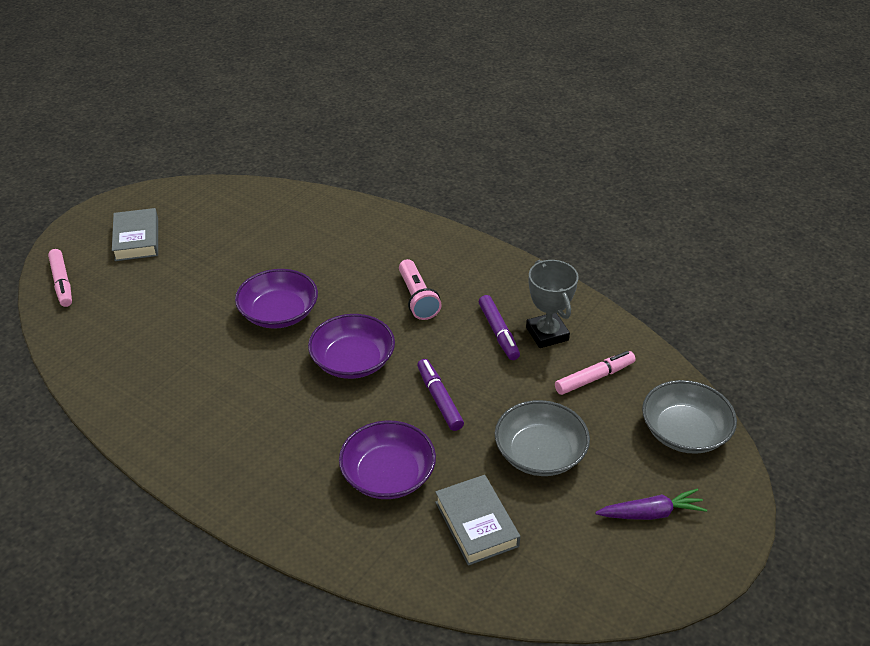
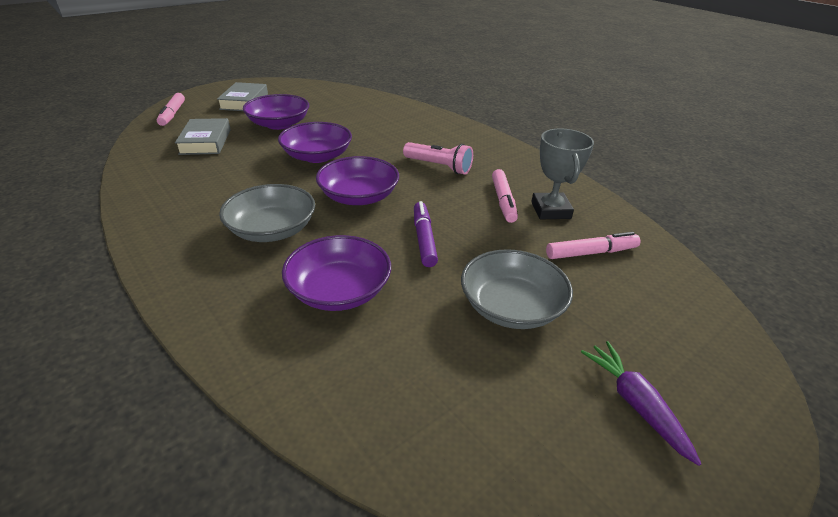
camera: 15 degrees right, 5 degrees down
(205, 271) = (279, 124): none -> purple bowl
(417, 298) = (439, 166): pink flashlight -> pink flashlight turned 60 degrees counterclockwise
(476, 524) = (410, 361): grey book -> grey book (205, 141)
(498, 332) = (503, 201): purple marker -> pink marker
(651, 513) = (635, 404): purple carrot -> purple carrot turned 120 degrees counterclockwise
(684, 432) = (690, 323): grey bowl -> grey bowl (272, 230)

